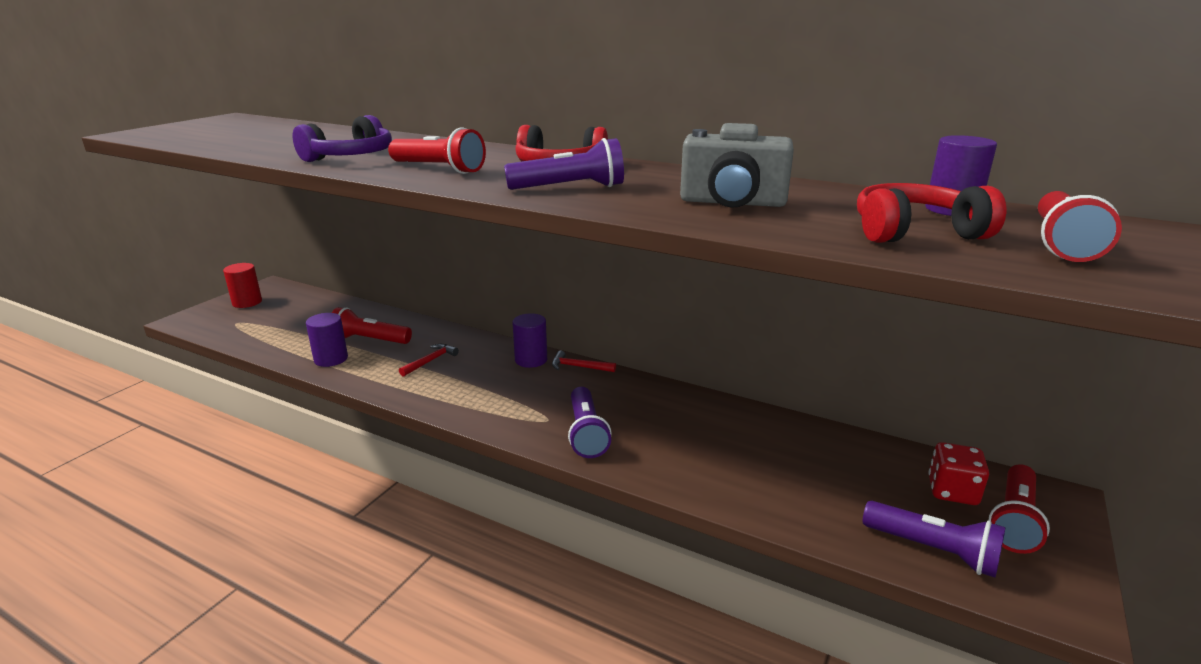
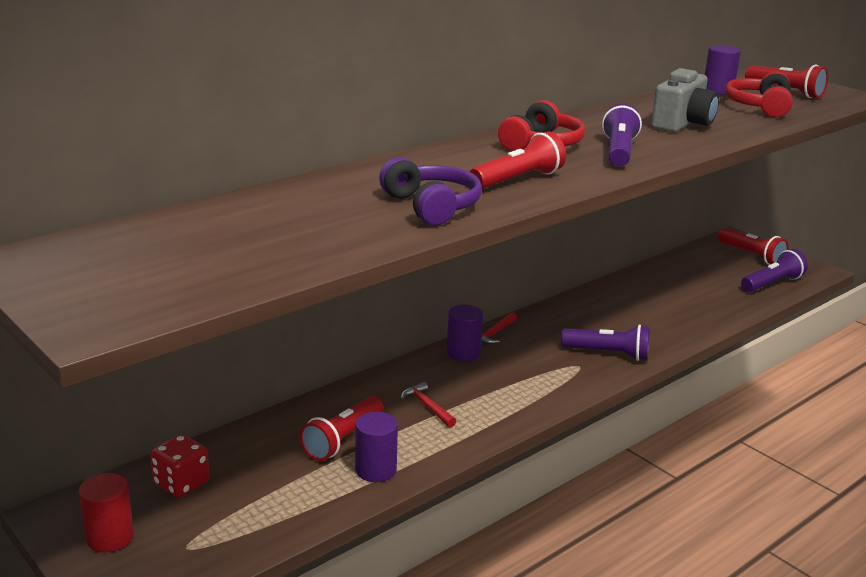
camera: 70 degrees left, 0 degrees up
(952, 491) = (721, 260): red dice -> red dice (181, 483)

